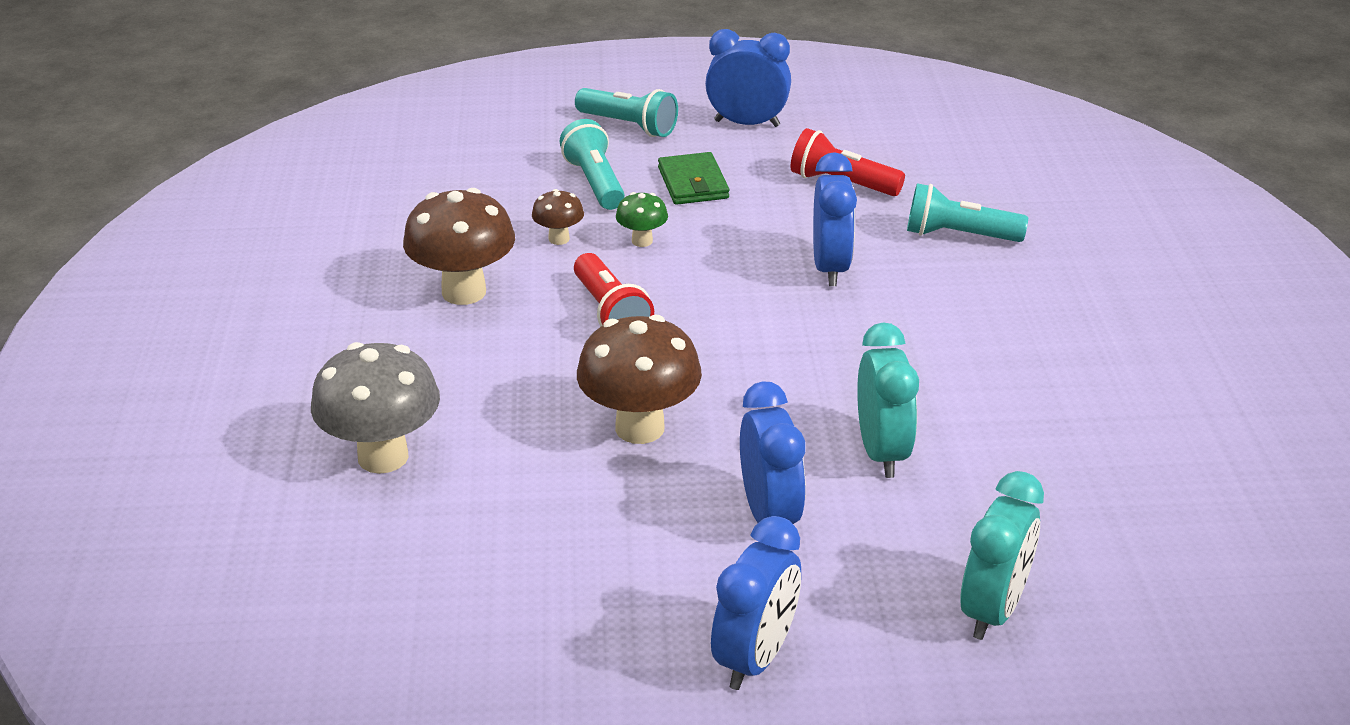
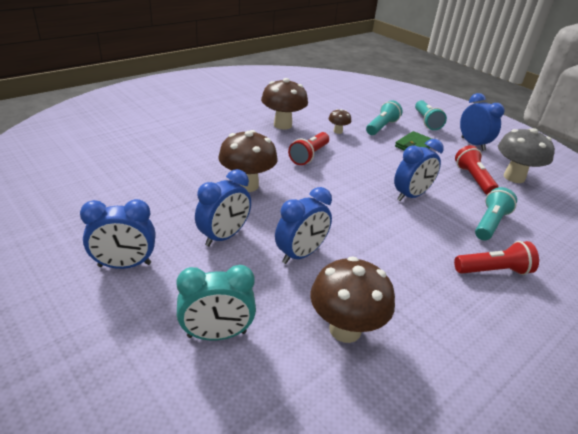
camera: 50 degrees right, 0 degrees up
(383, 457) = (176, 141): grey mushroom -> grey mushroom (514, 177)
(642, 241) = (362, 147): green mushroom -> none
(882, 452) = (300, 254): turquoise clock -> blue clock
(958, 235) = (490, 223): turquoise flashlight -> turquoise flashlight turned 60 degrees clockwise
(1054, 294) = (493, 270): none -> red flashlight
(1067, 484) = (345, 329): none -> brown mushroom

